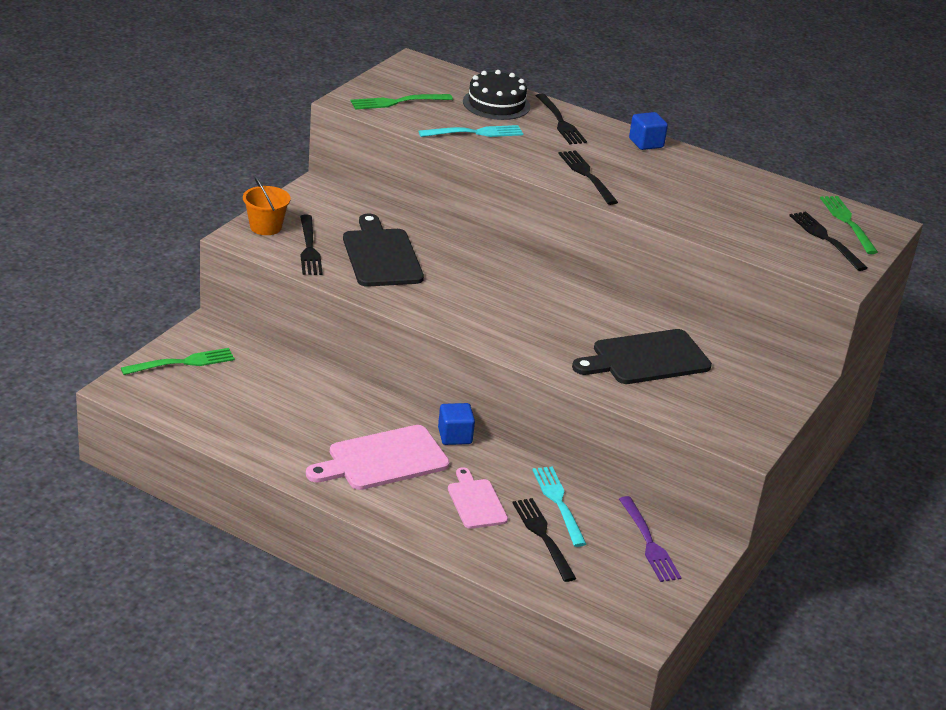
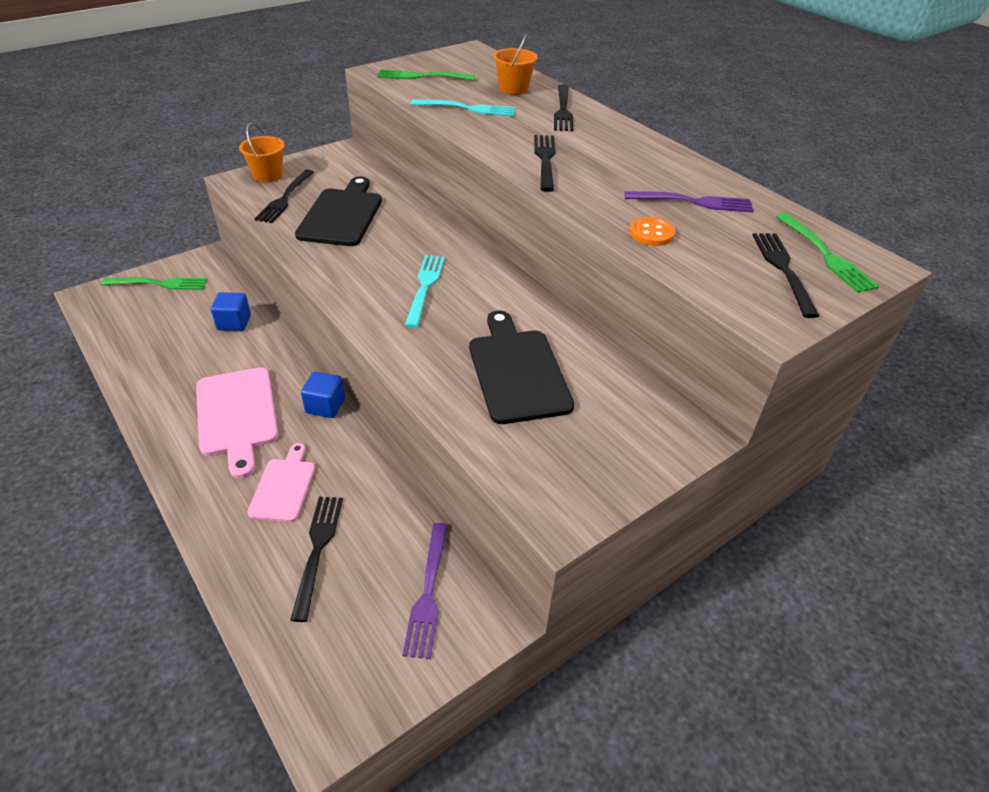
camera: 25 degrees right, 10 degrees up
(383, 459) = (237, 415): pink cutting board -> pink cutting board turned 105 degrees counterclockwise
(496, 104) = (513, 88): black cake -> orange bucket
(558, 503) = (367, 511): turquoise fork -> turquoise fork (425, 287)
(646, 143) = (637, 139): blue cube -> blue cube (234, 322)
(646, 358) = (517, 371): black cutting board -> black cutting board turned 75 degrees clockwise
(717, 226) = (651, 233): none -> orange button
(729, 195) = (693, 202): none -> purple fork
(847, 222) = (825, 255): green fork -> green fork turned 150 degrees clockwise

